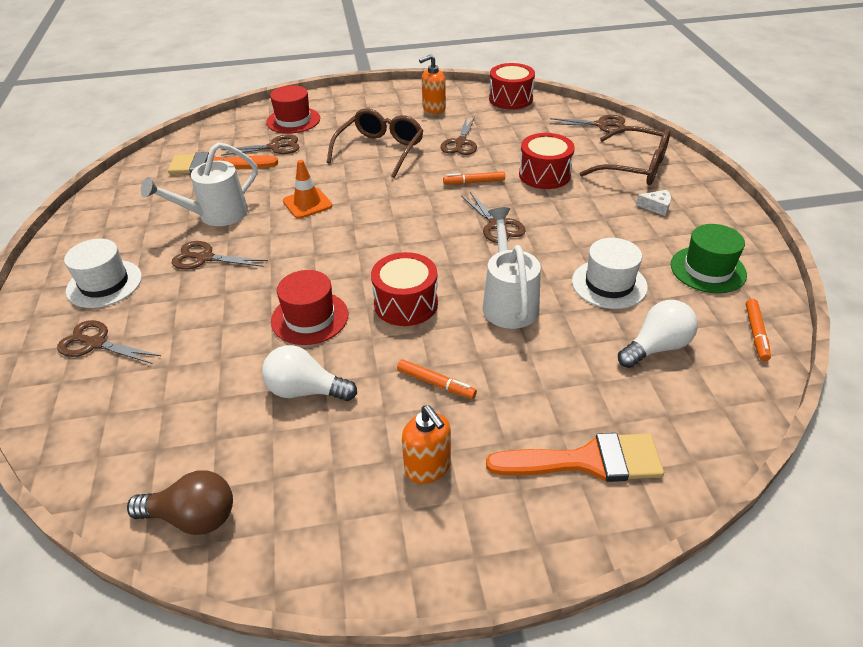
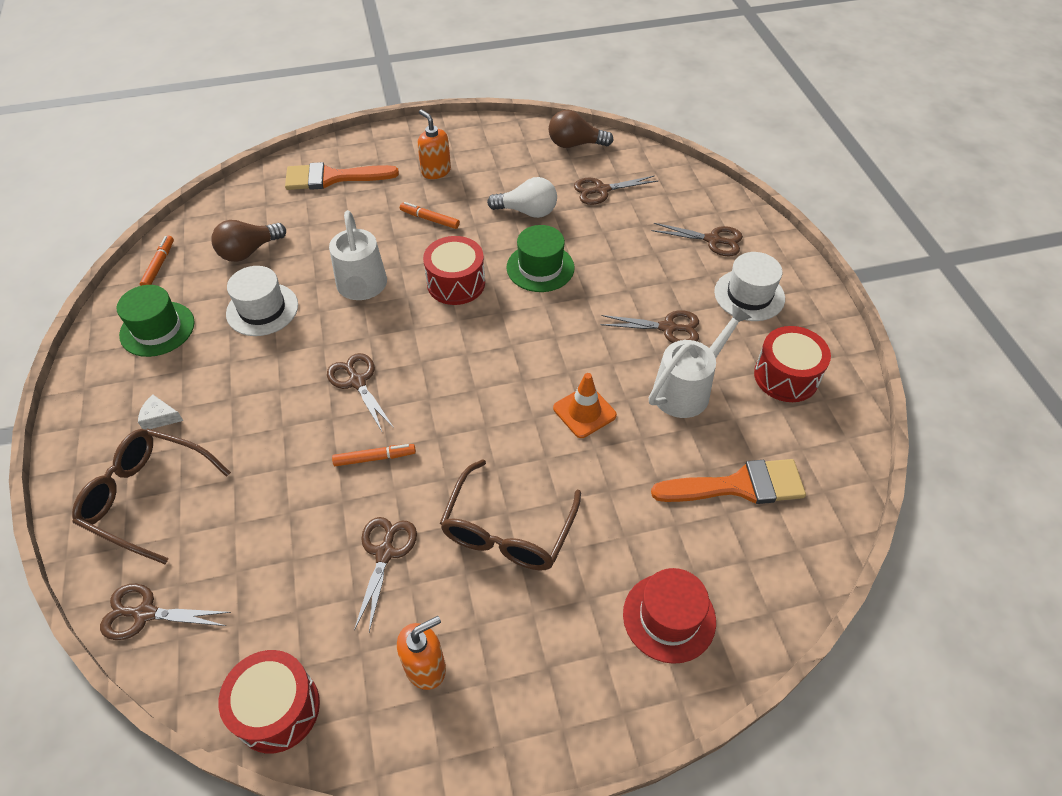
camera: 175 degrees right, 10 degrees up
(275, 147) = (670, 534): brown scissors -> brown scissors (601, 190)
(310, 318) = (540, 267): red hat -> green hat
(544, 175) = (277, 476): red drum -> red drum (786, 376)
(656, 347) = (249, 251): white light bulb -> brown light bulb

